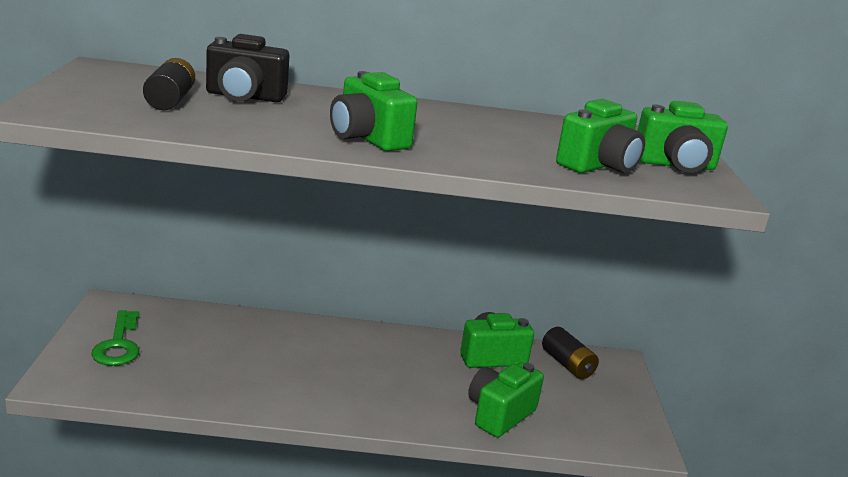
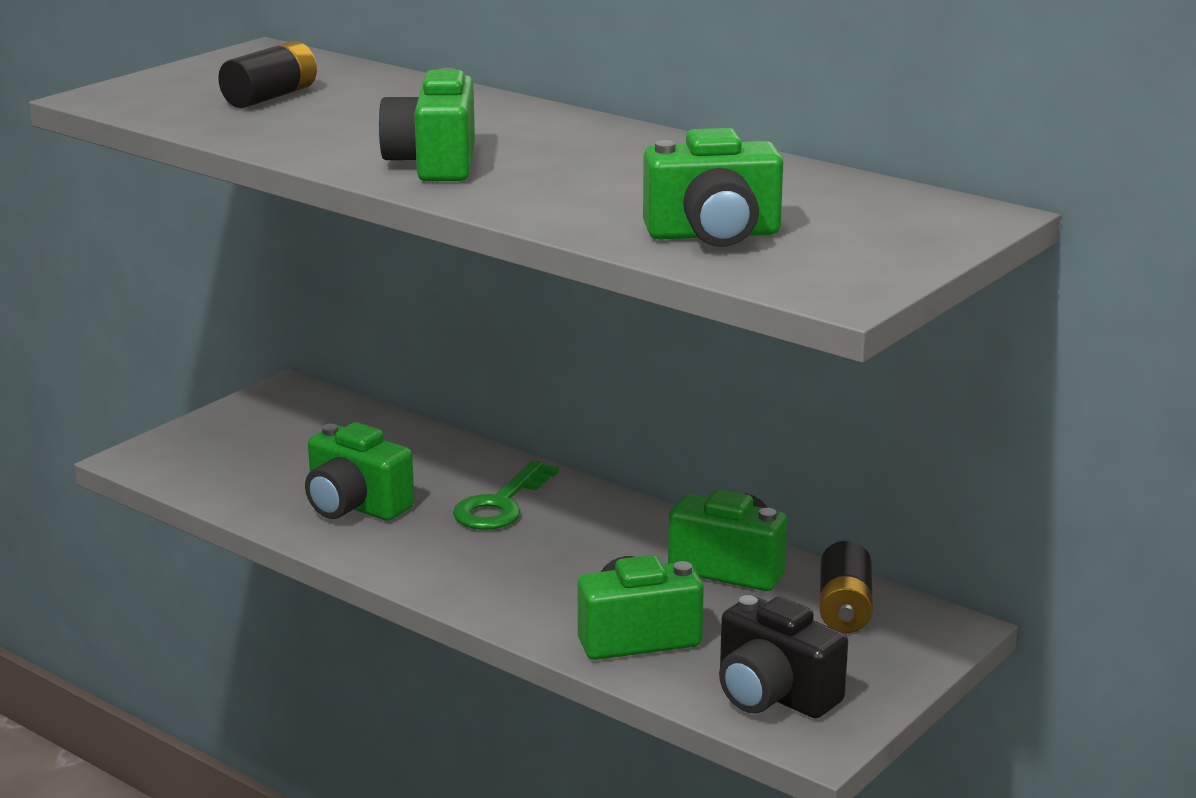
camera: 40 degrees right, 0 degrees up
(118, 344) = (248, 436): green key -> green key (500, 505)
(244, 97) = (374, 100): black camera -> black camera (773, 695)
(675, 165) = (860, 251): green camera -> green camera (355, 506)

